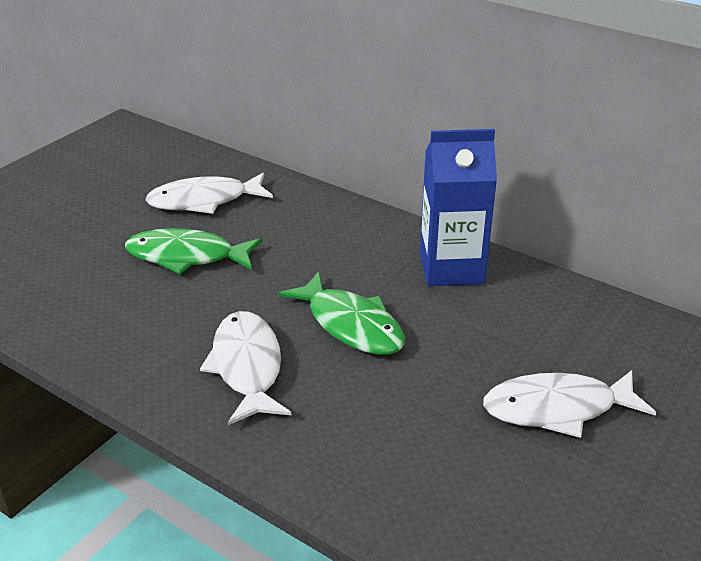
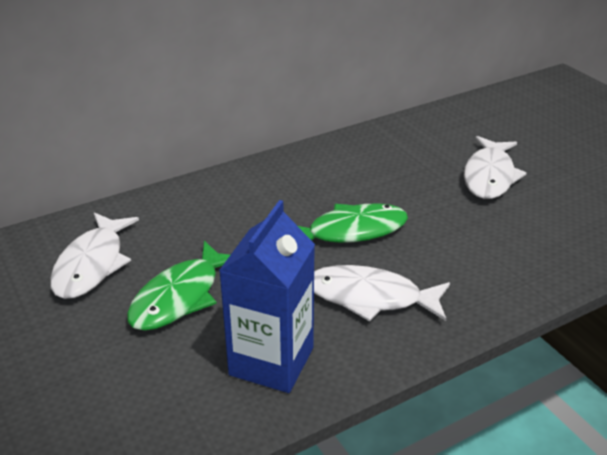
camera: 65 degrees left, 0 degrees up
(451, 268) = (314, 167): blue carton -> blue carton (271, 361)

